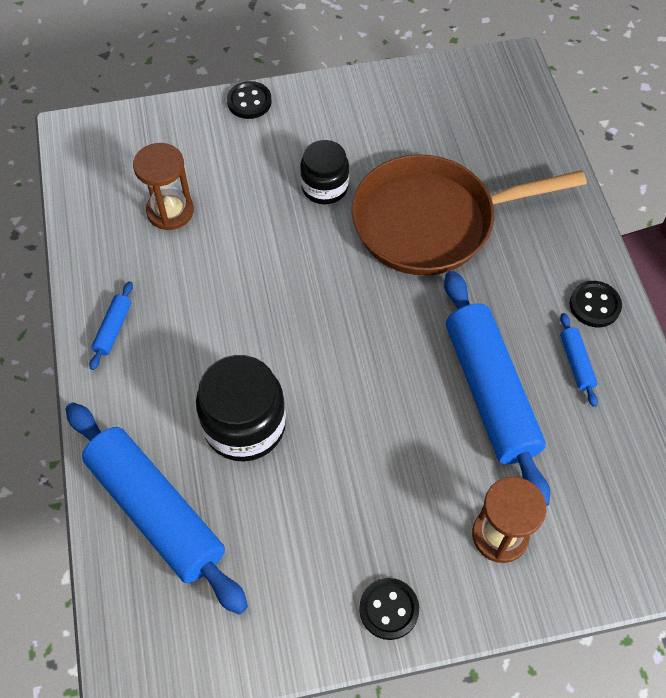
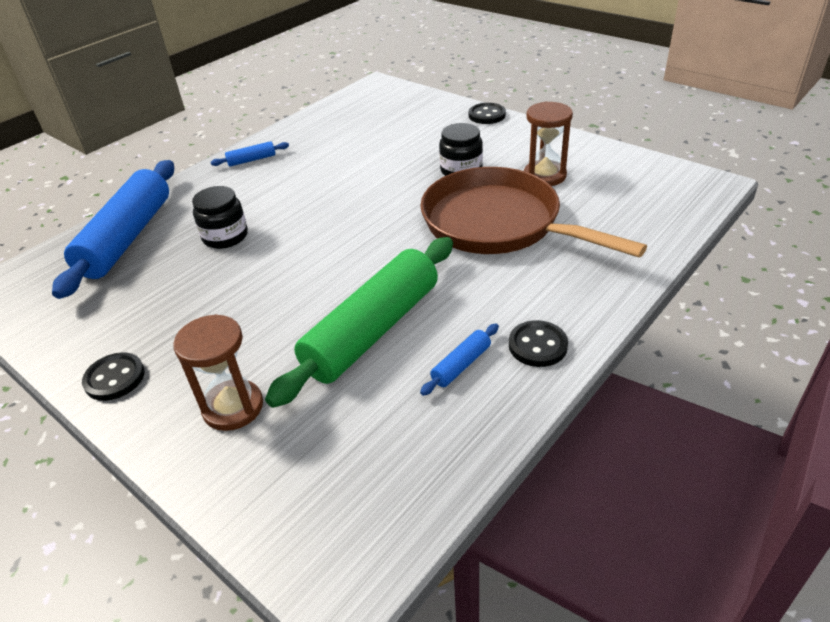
camera: 55 degrees right, 20 degrees down
(170, 211) = (362, 134): brown hourglass -> brown hourglass (544, 176)
(244, 425) = (225, 236): black jar -> black jar, size x0.66
(490, 392) = (373, 330): blue rolling pin -> green rolling pin

